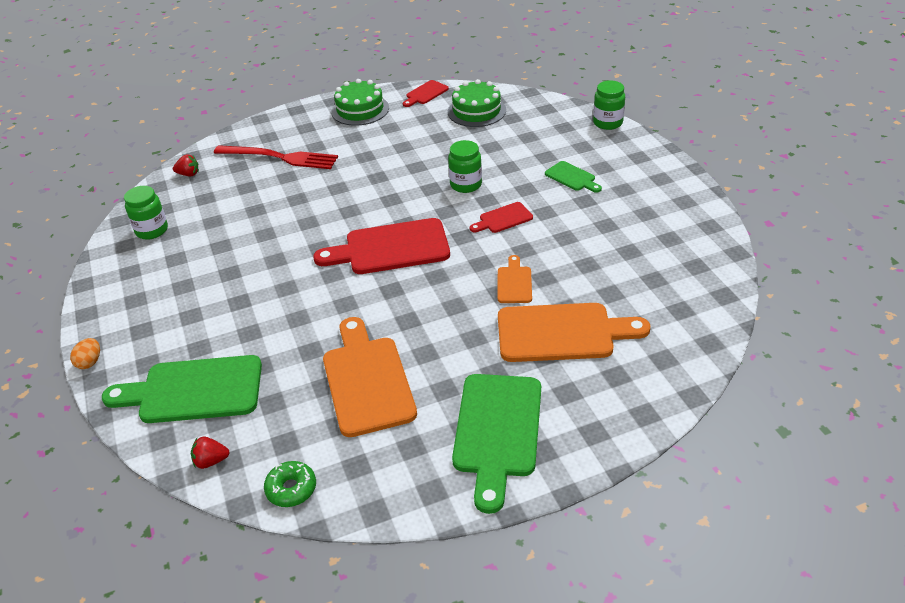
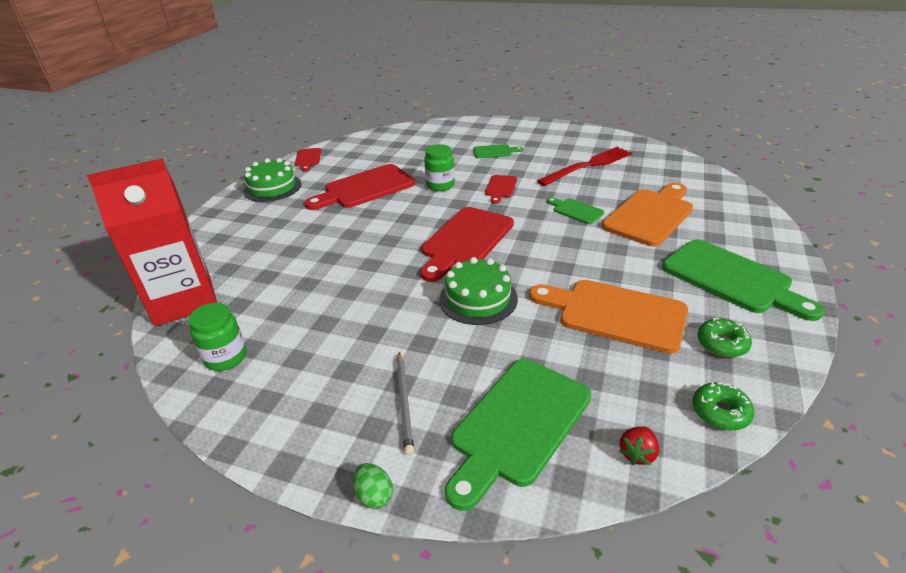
camera: 50 degrees left, 5 degrees down
(90, 362) = (374, 495): orange egg -> green egg
(173, 329) = (404, 403): none -> grey pencil
(188, 174) = (183, 300): red strawberry -> red carton
(280, 157) = (259, 244): red fork -> red fork (588, 166)
(383, 460) = (722, 344): none -> green donut
(412, 151) = (365, 188): none -> red cutting board
(476, 111) = (366, 151): green cake -> green cake (478, 299)
(514, 283) = (575, 210): orange cutting board -> green cutting board
(607, 123) = (459, 122): green jar -> none

